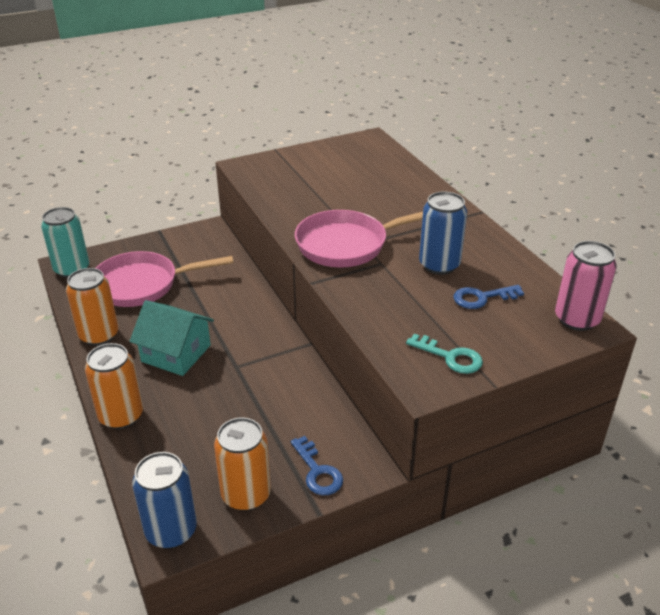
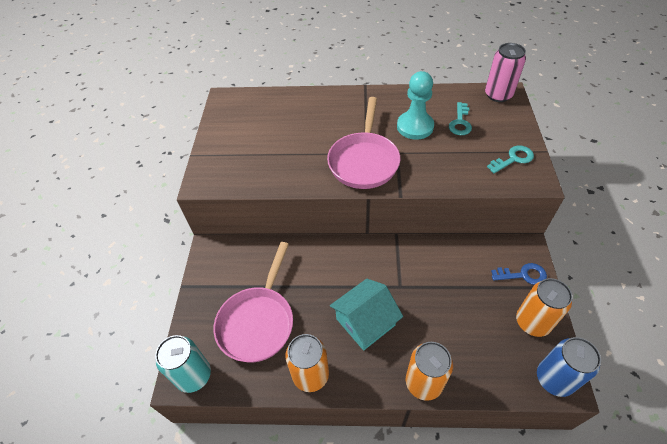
camera: 60 degrees left, 15 degrees up
(439, 265) = (415, 127): blue can -> turquoise pawn
(482, 298) = (460, 122): blue key -> turquoise key

